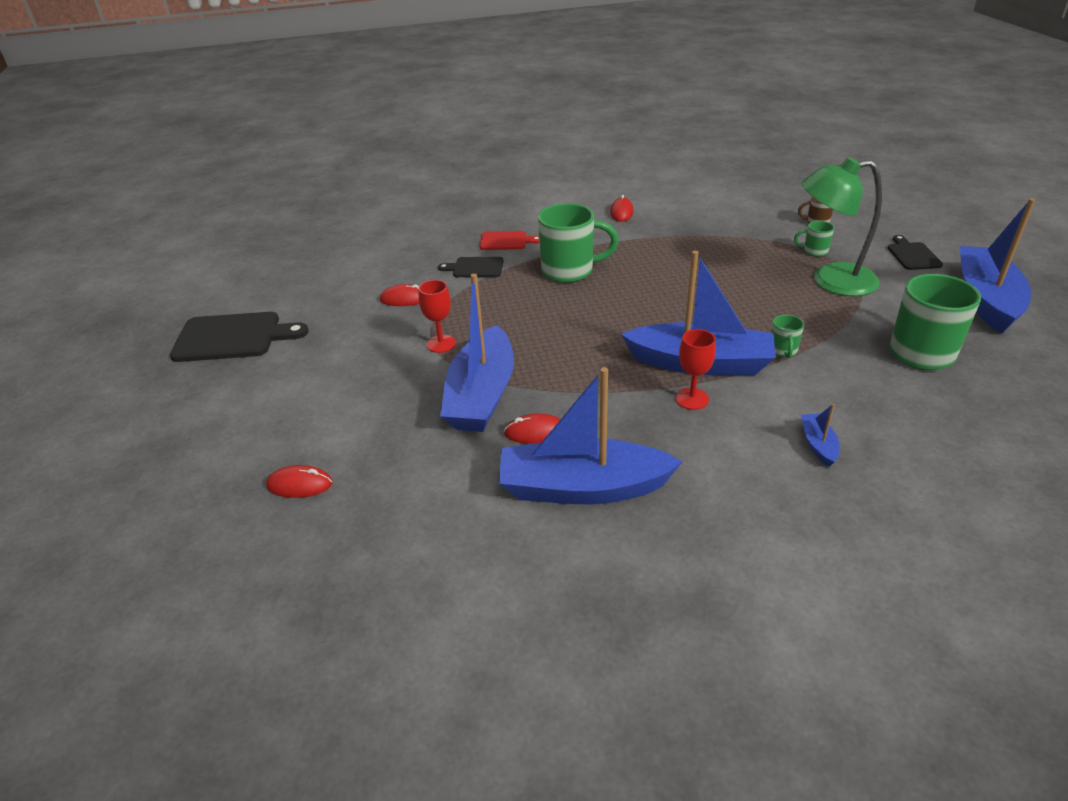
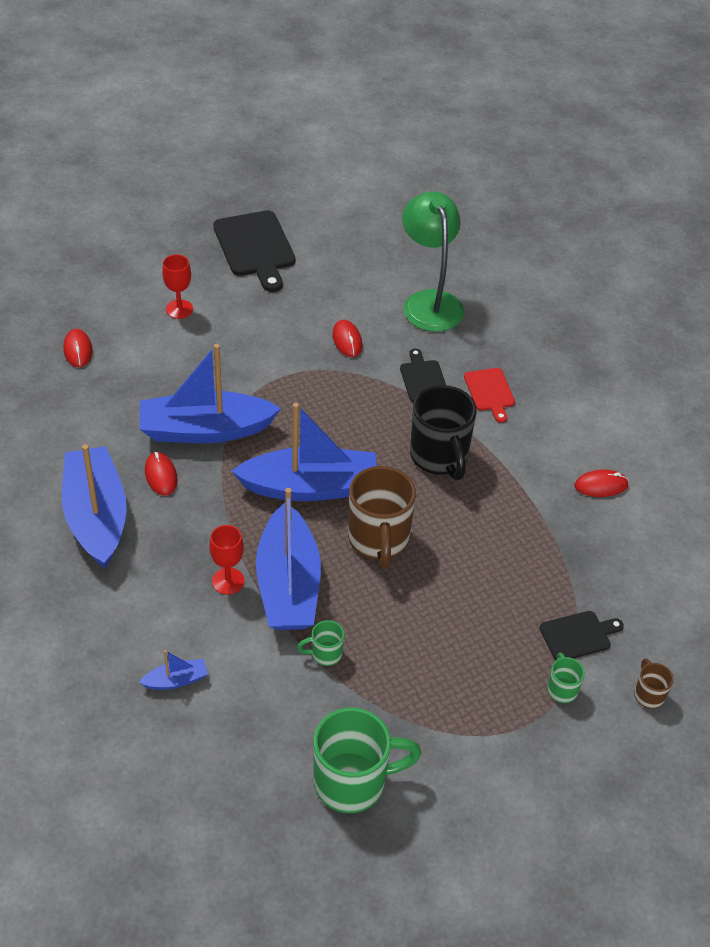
camera: 70 degrees right, 10 degrees up
(441, 344) = (277, 385): red goblet -> red goblet (179, 309)
(570, 271) = (439, 457): green mug -> black mug
(656, 310) = (378, 540): none -> brown mug
(831, 281) = (490, 704): green lamp -> green lamp (429, 301)
(912, 255) = (588, 800): black cutting board -> black cutting board (578, 635)
(986, 299) = (491, 870): blue boat -> blue boat (310, 487)

